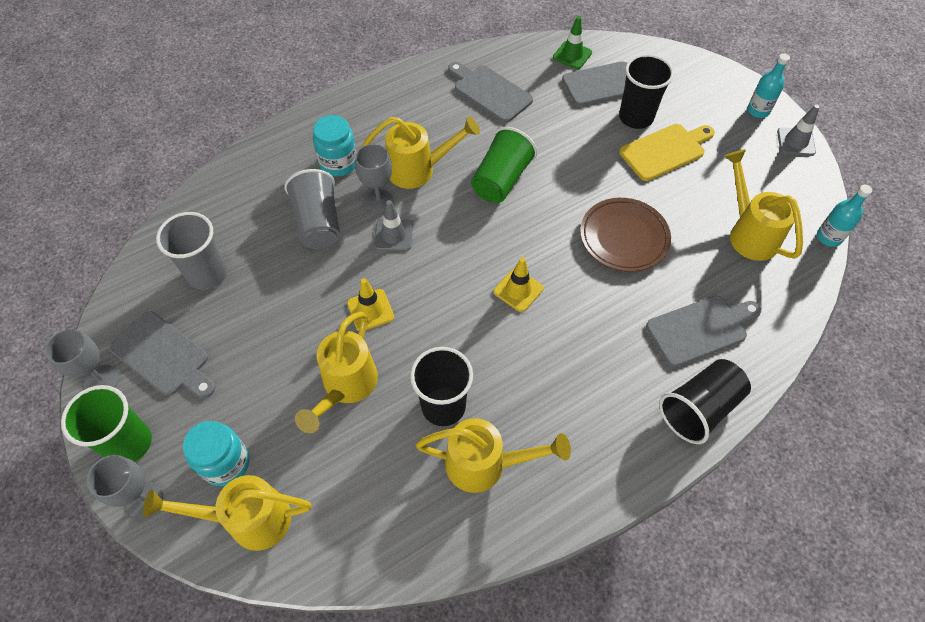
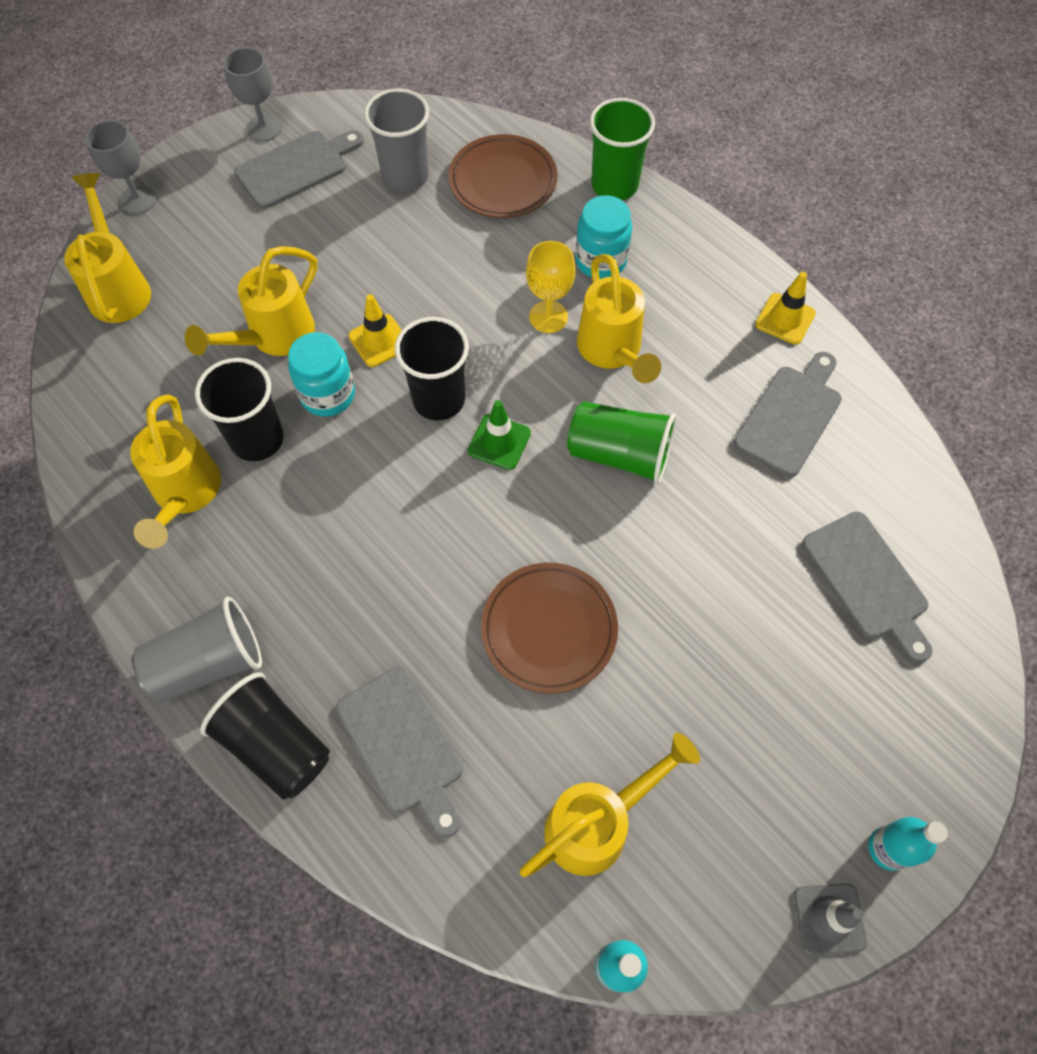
camera: 80 degrees right, 5 degrees up
(129, 443) = (196, 170): green cup -> green cup (614, 185)
(163, 356) = (296, 168): grey cutting board -> grey cutting board turned 150 degrees counterclockwise
(225, 463) = (178, 253): turquoise jar -> turquoise jar (327, 394)
(241, 210) = (503, 181): none -> brown plate
(318, 223) = (498, 261): grey cup -> grey cup (208, 663)
(345, 387) = (273, 338): yellow watering can -> yellow watering can turned 60 degrees counterclockwise
(379, 201) = (548, 317): grey goblet -> yellow goblet
(393, 235) = (496, 343): grey traffic cone -> none
(518, 290) = (434, 499): yellow traffic cone -> yellow traffic cone (785, 319)
(572, 55) = (917, 524): green traffic cone -> green traffic cone (499, 442)
(636, 117) = (803, 634): black cup -> black cup (439, 399)
(665, 151) = (741, 684): yellow cutting board -> none

